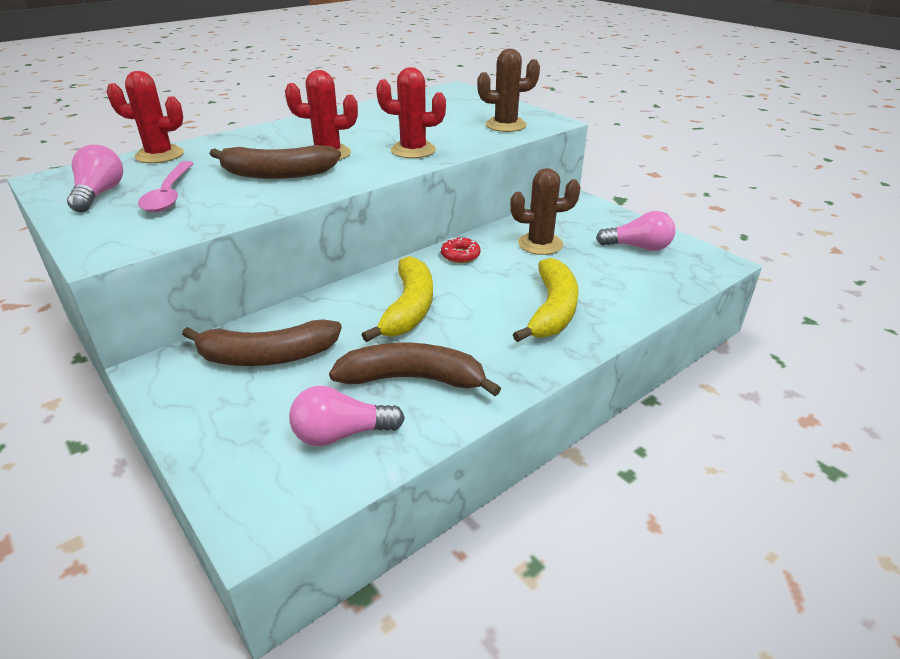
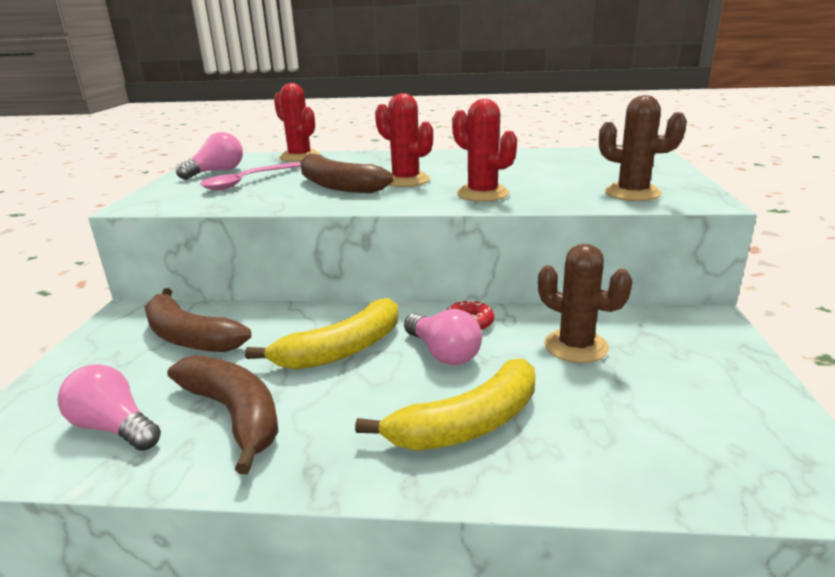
camera: 45 degrees right, 10 degrees down
(638, 247) = (712, 405): pink light bulb -> pink light bulb (443, 353)

